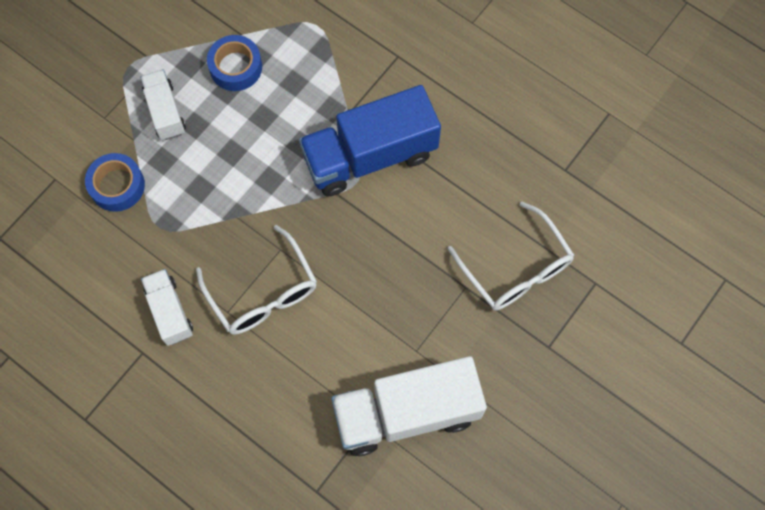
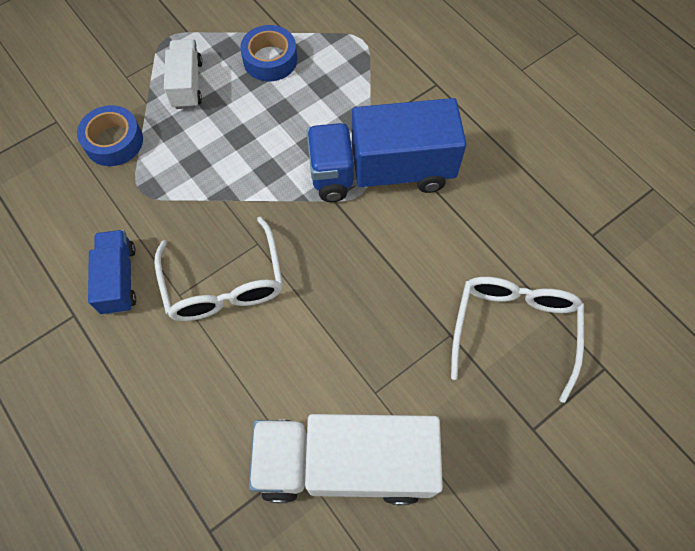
camera: 15 degrees right, 5 degrees down
(170, 312) = (119, 279): white truck -> blue truck
(516, 269) = (514, 329): white glasses -> white glasses turned 150 degrees counterclockwise

